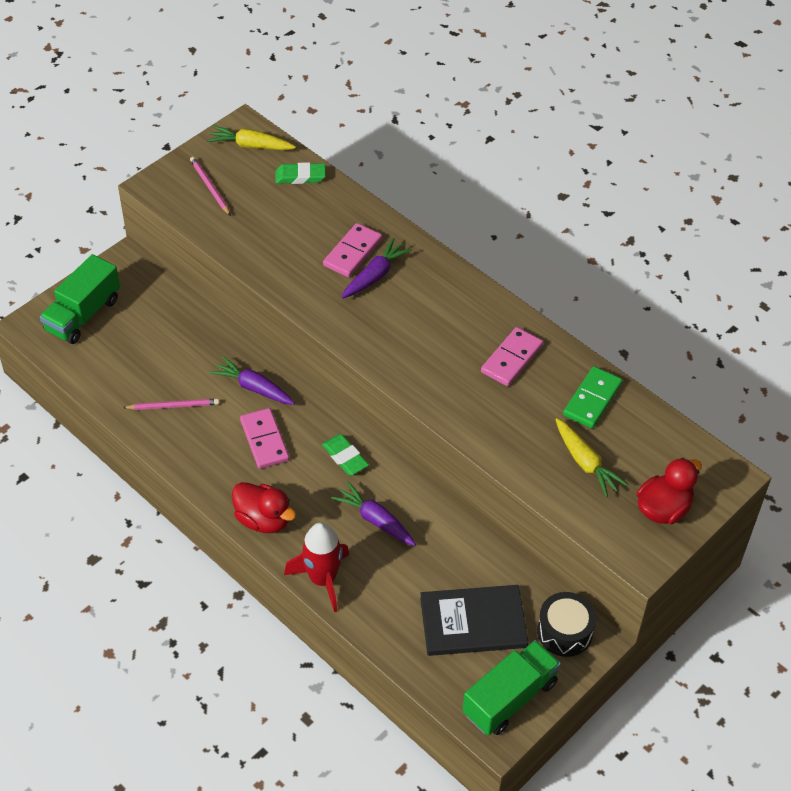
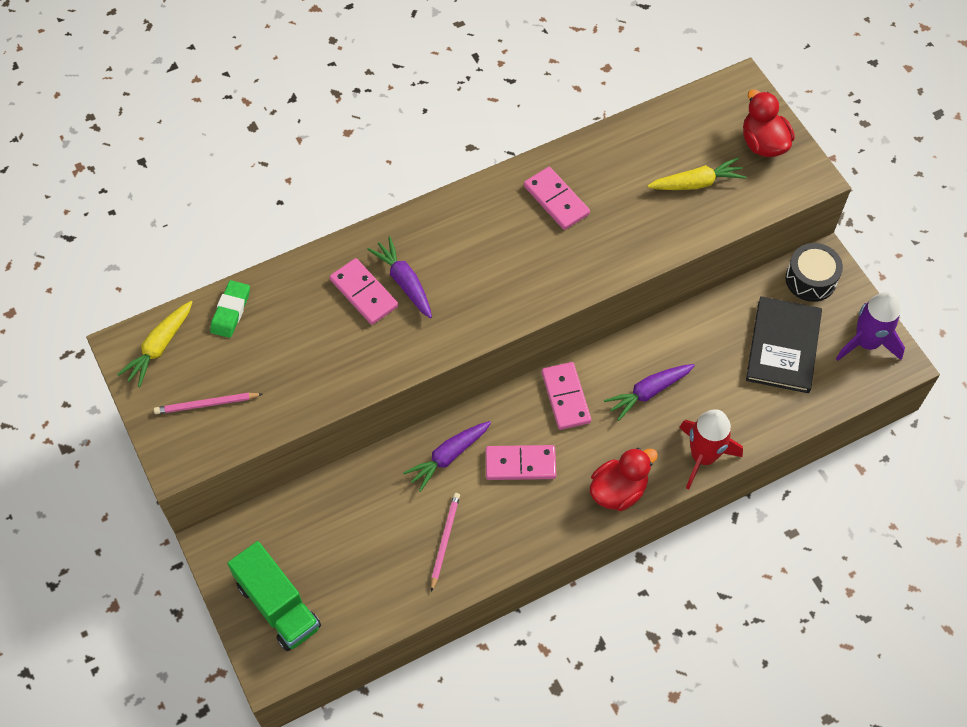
camera: 70 degrees left, 10 degrees up
(345, 457) = (566, 397): green eraser -> pink domino
(509, 698) = (866, 343): green truck -> purple rocket
(592, 399) = (626, 153): green domino -> none

